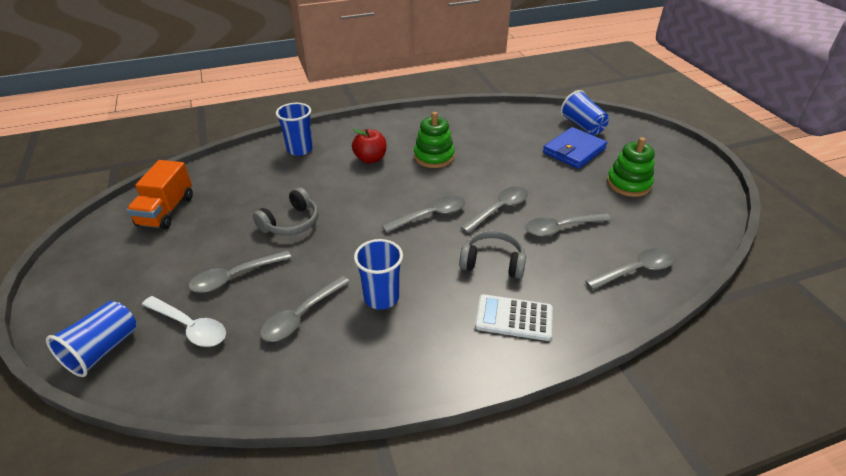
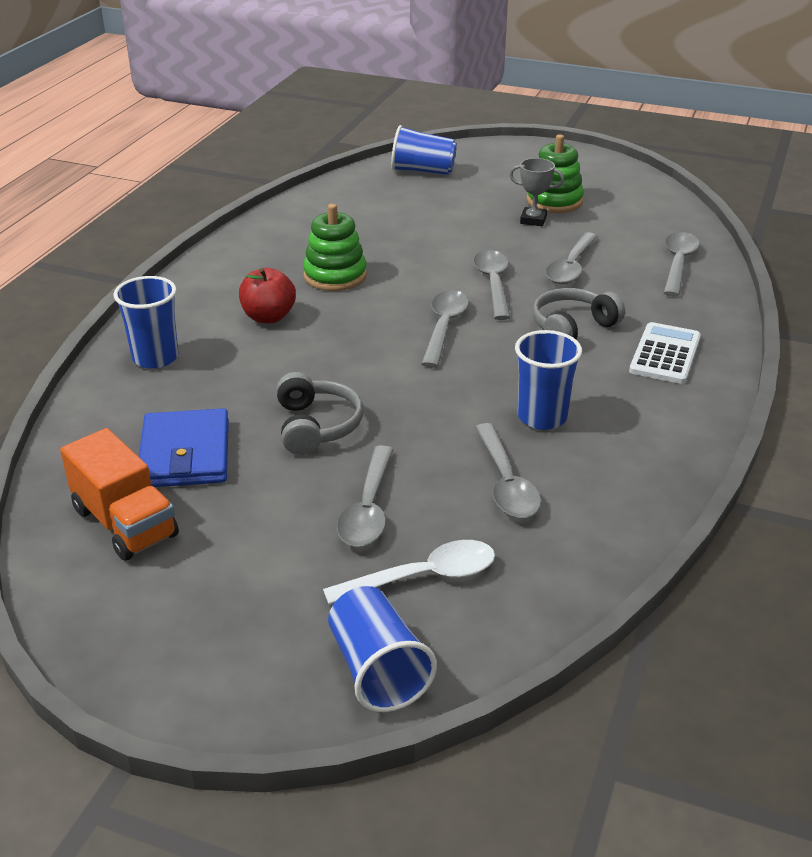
camera: 50 degrees left, 5 degrees down
(514, 318) = (665, 354): white calculator -> white calculator turned 150 degrees clockwise
(574, 151) = (458, 197): blue wallet -> blue wallet (185, 454)
(593, 187) = (533, 220): none -> grey trophy

